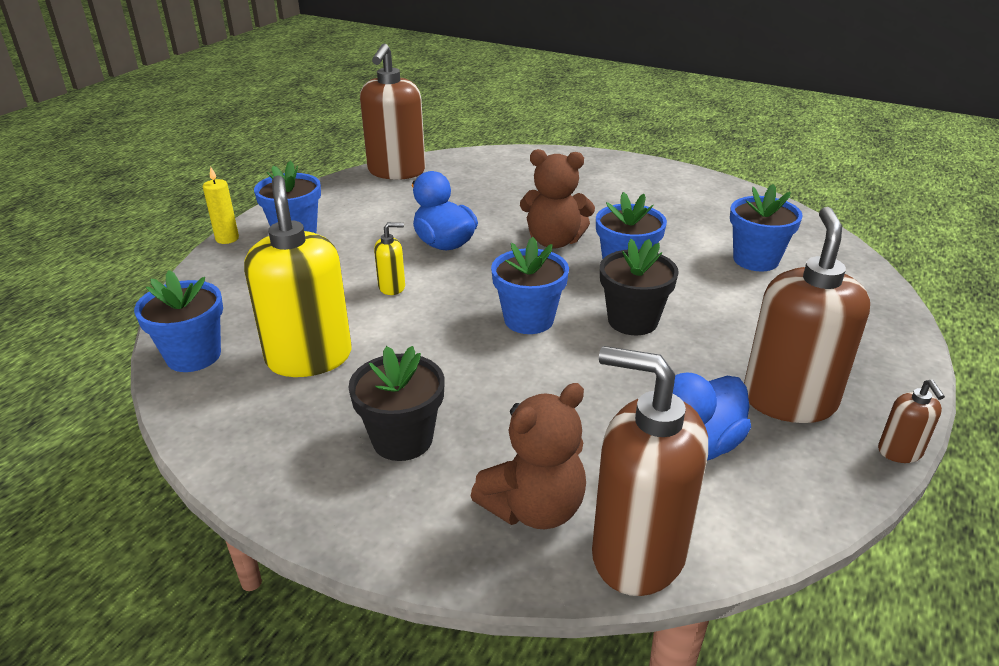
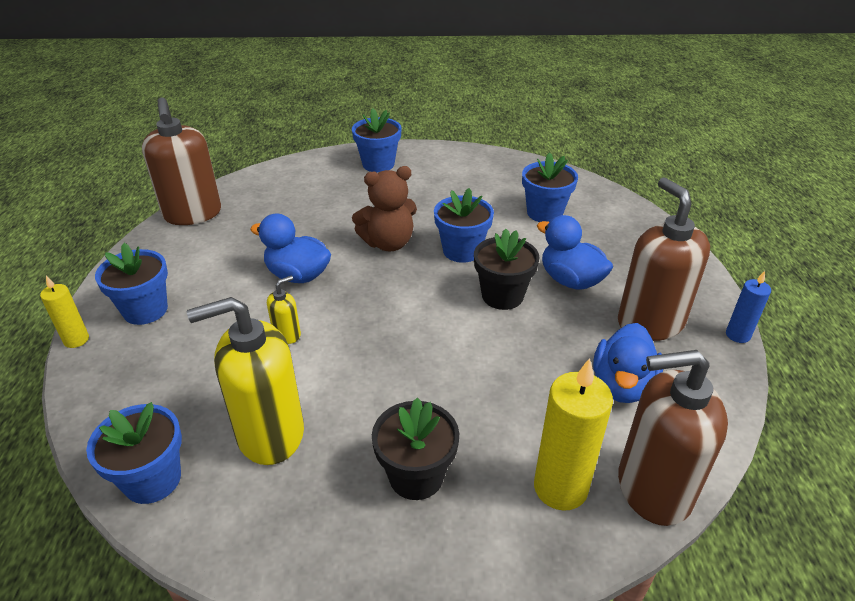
camera: 30 degrees left, 5 degrees up
(309, 357) = (270, 434): yellow soap dispenser -> yellow soap dispenser turned 60 degrees counterclockwise
(529, 319) = (426, 324): blue flower pot -> blue flower pot (378, 164)
(534, 508) = (560, 488): brown teddy bear -> yellow candle
(726, 330) = (570, 280): none -> blue duck
(900, 452) = (737, 335): brown soap dispenser -> blue candle

